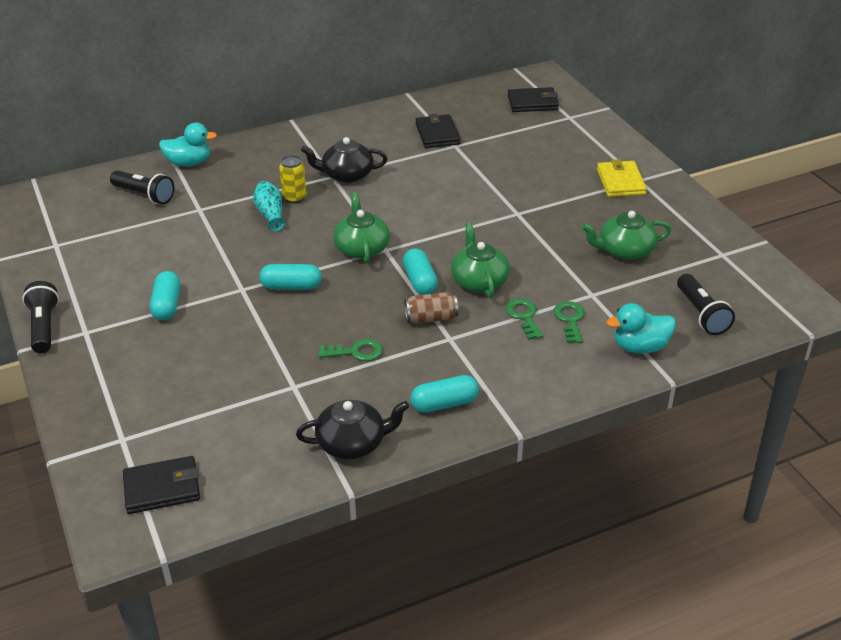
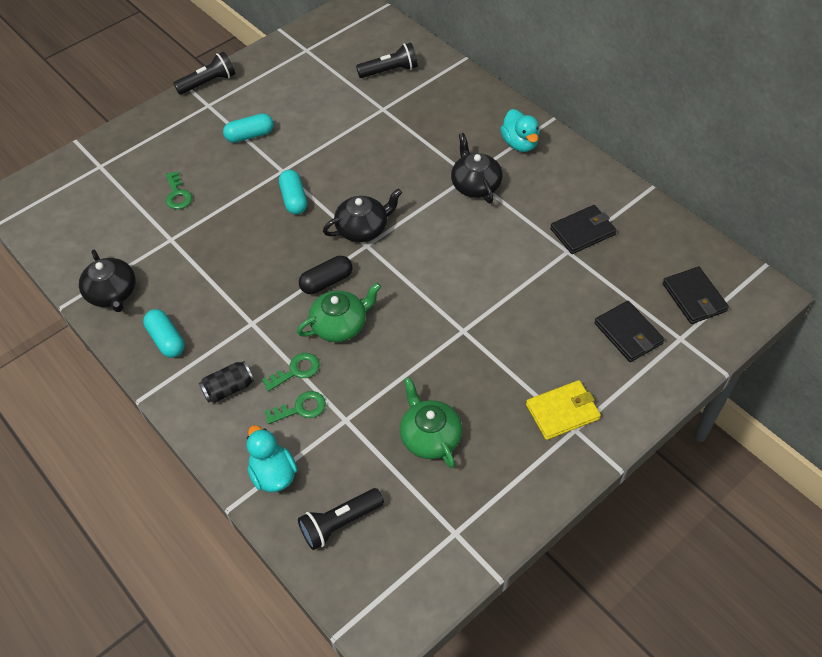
camera: 75 degrees right, 15 degrees up
(144, 195) = (390, 71): black flashlight -> black flashlight turned 120 degrees counterclockwise
(162, 488) = (55, 203): black wallet -> black wallet (628, 333)
(189, 163) = (449, 79): turquoise duck -> turquoise duck (520, 143)
(270, 214) = (392, 154): turquoise vase -> none
(294, 198) = (423, 161): yellow can -> none
(356, 352) = (219, 265): green key -> green key (177, 194)
(362, 248) = (363, 228): green teapot -> black teapot
(420, 281) = (327, 282): turquoise capsule -> black capsule
(431, 318) = (276, 303): brown can -> none
(529, 364) = (229, 389): none -> black can

